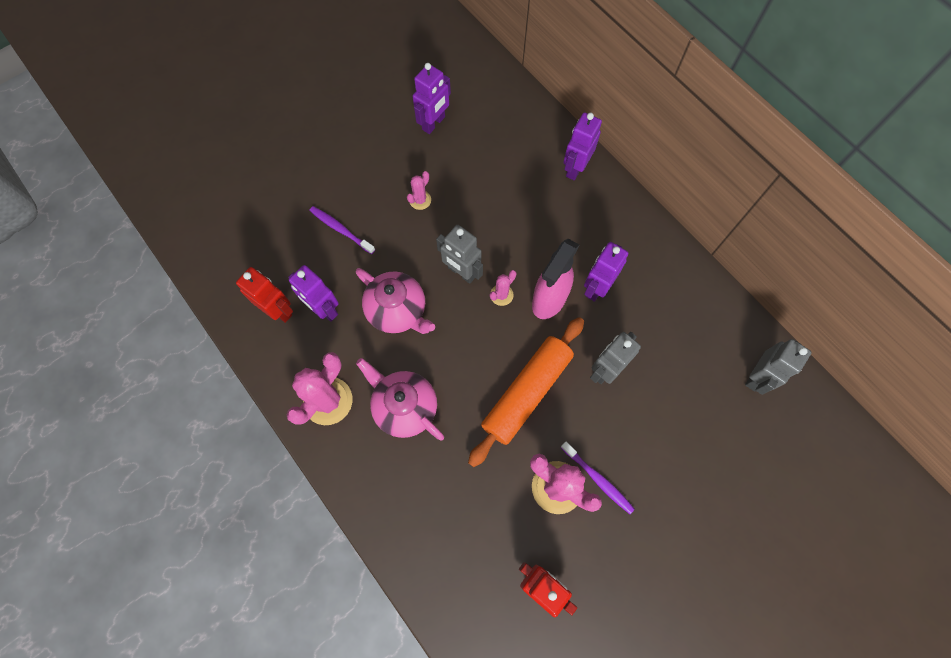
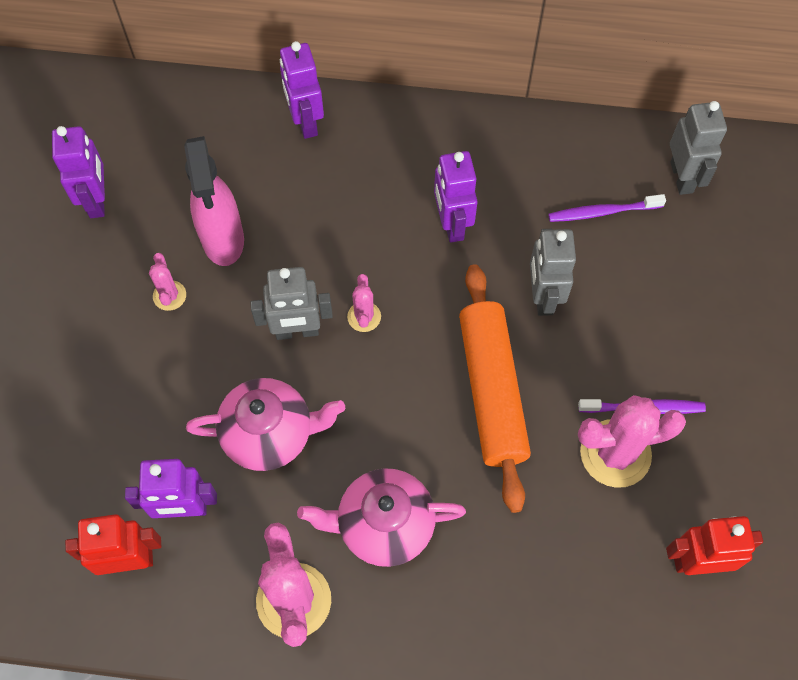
camera: 45 degrees left, 5 degrees down
(341, 230) = (110, 406): purple toothbrush -> purple toothbrush (603, 212)
(549, 300) = (418, 279): pink spray bottle -> pink spray bottle (223, 240)

